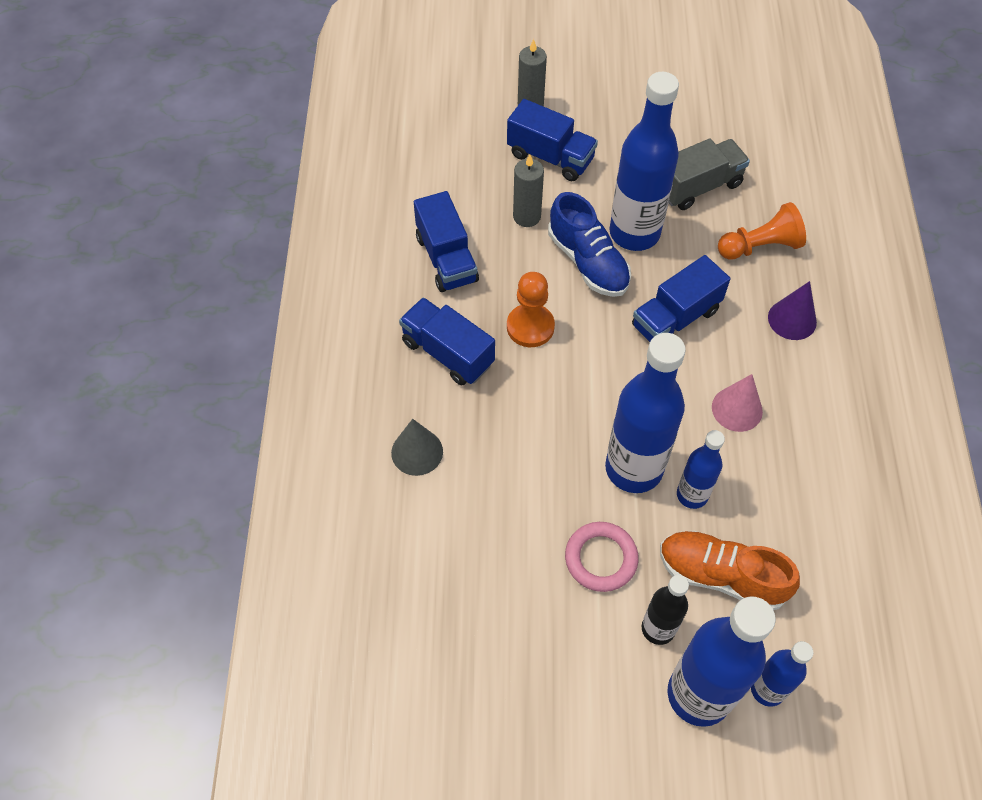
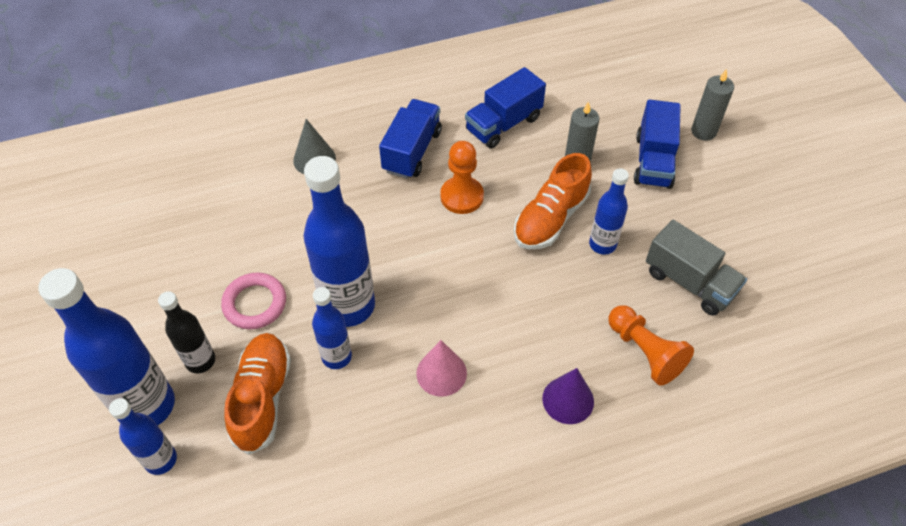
camera: 70 degrees right, 5 degrees down
(588, 262) = (550, 218): blue shoe -> orange shoe
(634, 233) = (602, 244): blue bottle -> blue bottle, size x0.54
(675, 318) = (521, 300): blue truck -> none

